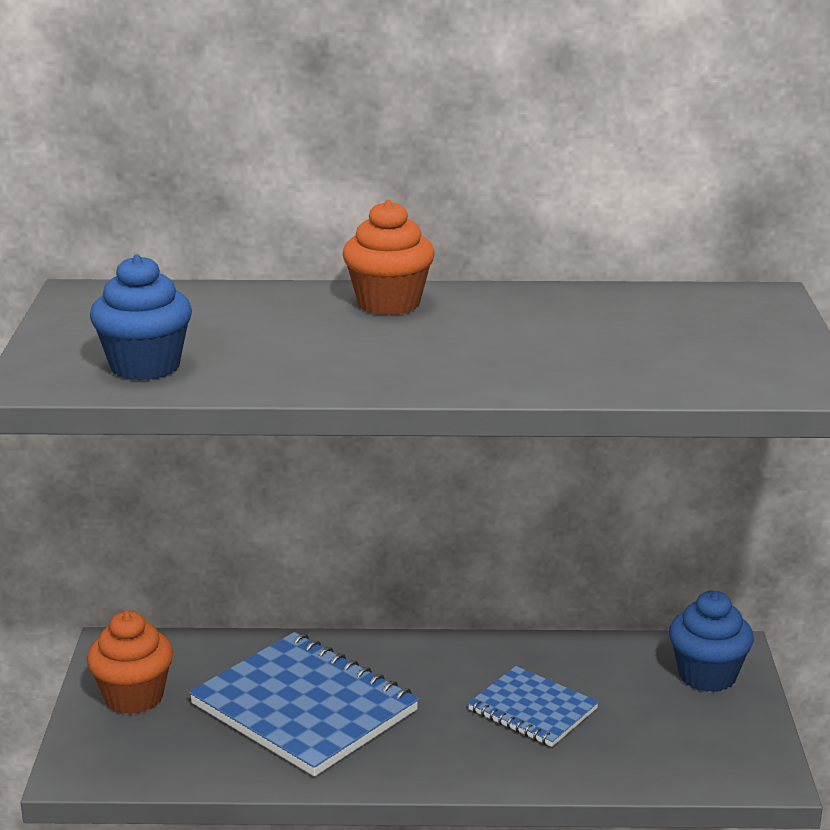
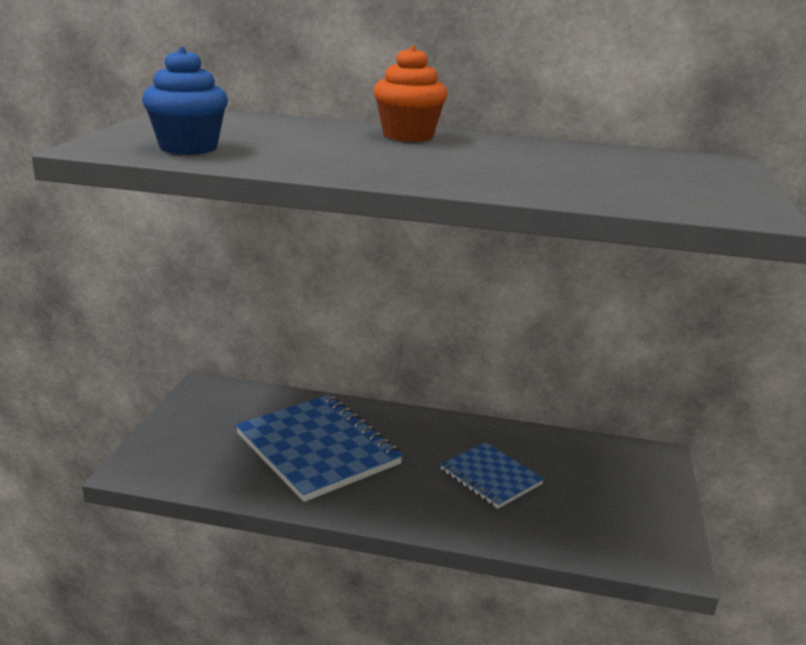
camera: 10 degrees right, 0 degrees up
(133, 697) = (199, 423): orange cupcake -> none
(707, 675) = (636, 472): blue cupcake -> none

